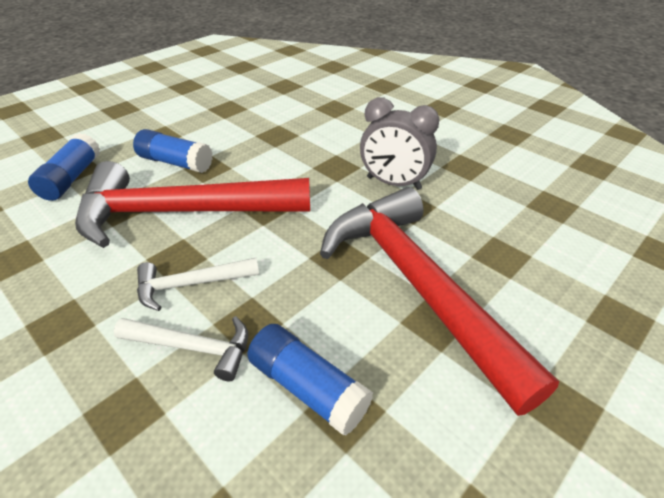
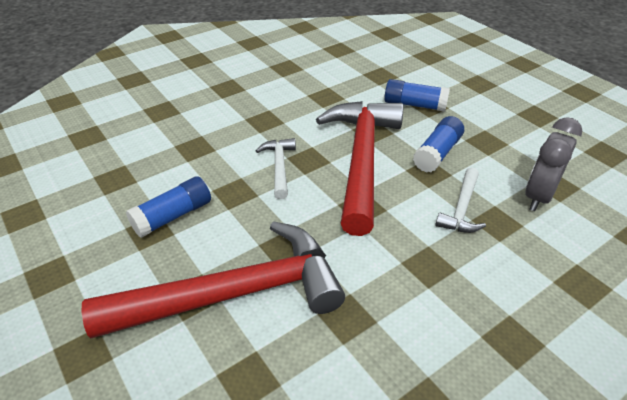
camera: 100 degrees right, 0 degrees up
(193, 347) = (225, 169): white hammer -> white hammer (461, 209)
(393, 183) = (392, 312): grey clock -> grey clock (538, 196)

